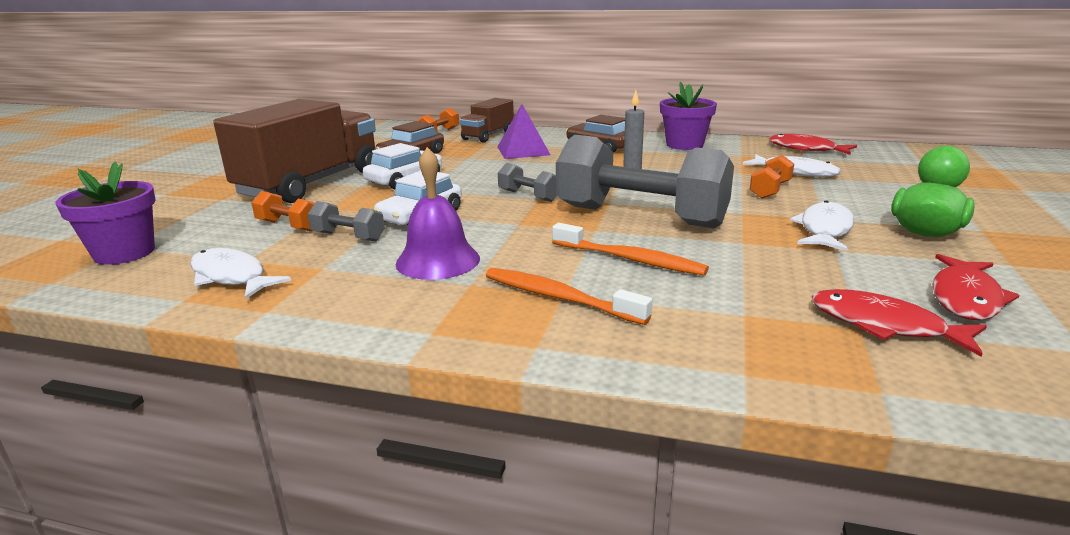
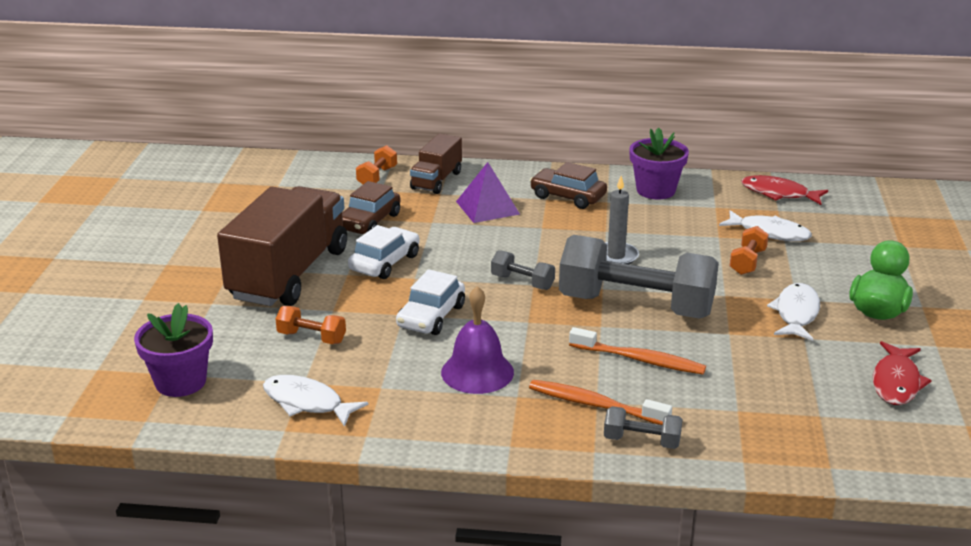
camera: 10 degrees left, 5 degrees up
(348, 237) = (379, 348): grey dumbbell -> grey dumbbell (641, 441)
(884, 325) = (836, 413): red fish -> none

